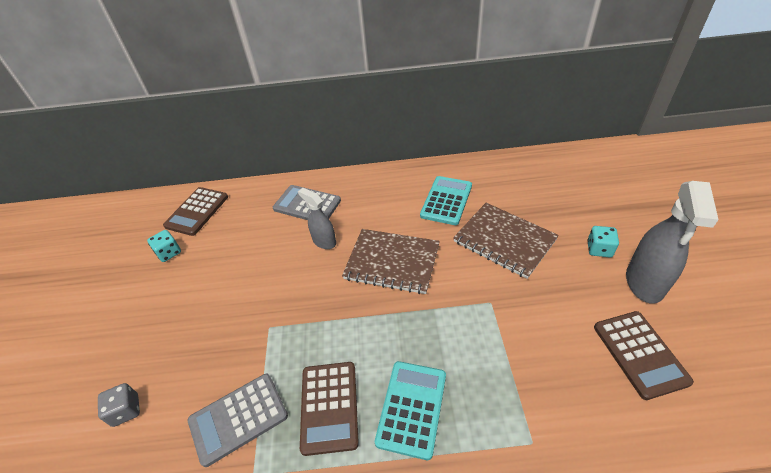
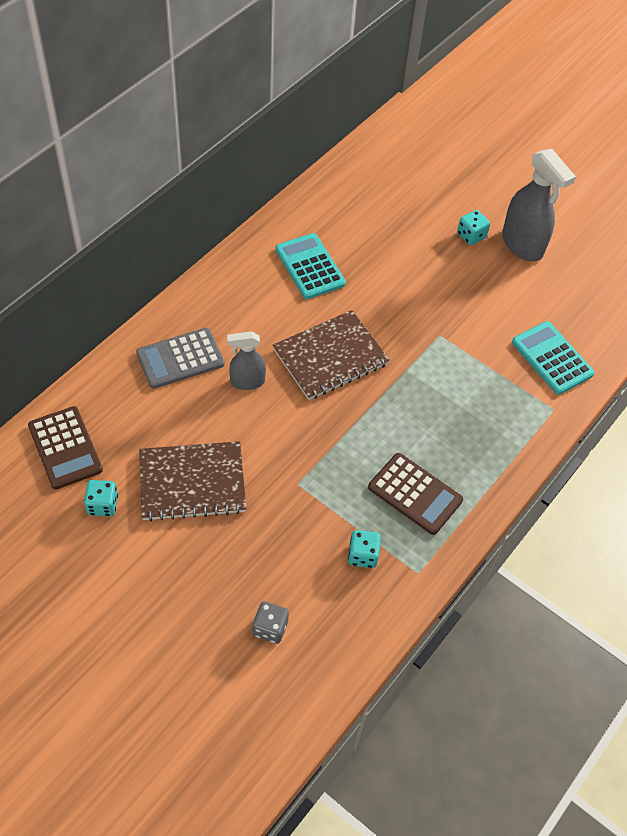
camera: 55 degrees left, 10 degrees up
(238, 418) = (363, 555): grey calculator -> turquoise dice
(412, 408) = (467, 449): turquoise calculator -> turquoise calculator (552, 358)
(504, 240) = (397, 274): brown notebook -> brown notebook (192, 482)
(639, 354) = (561, 303): brown calculator -> none

